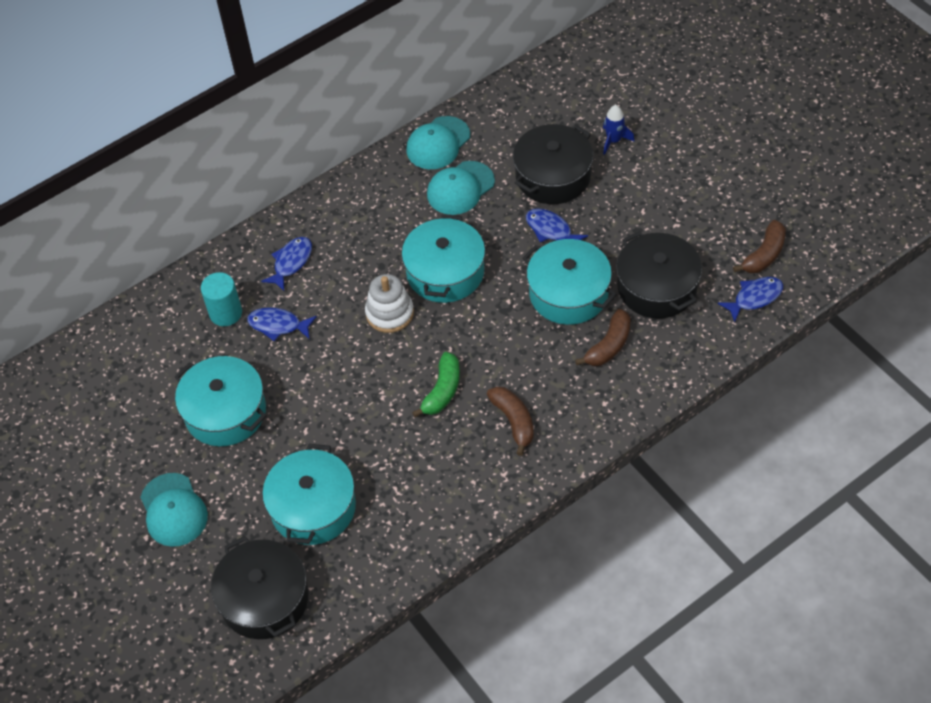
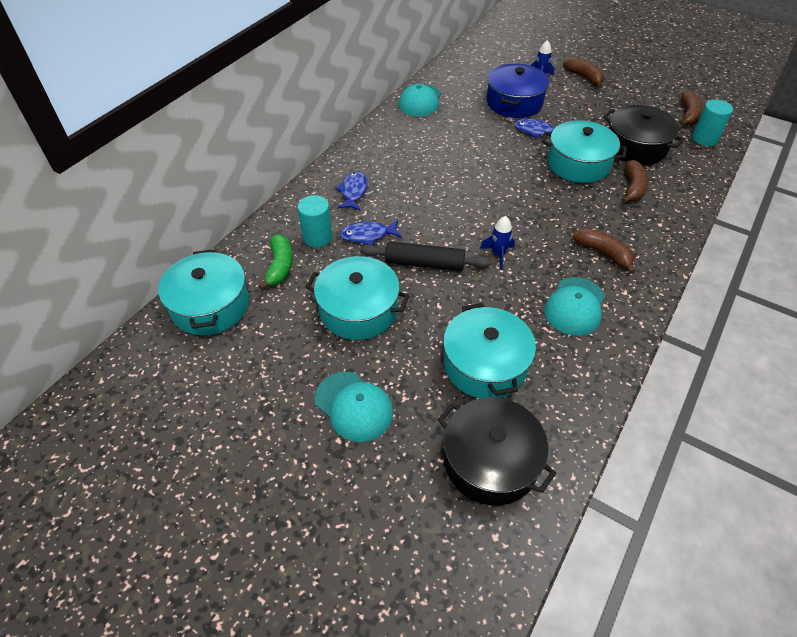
camera: 25 degrees left, 5 degrees down
(318, 377) = (424, 263): none -> black rolling pin
(389, 313) = (454, 206): white stacking toy -> none
(400, 389) = (498, 254): none -> blue rocket
(442, 391) = (532, 247): green banana -> green banana (280, 266)
(445, 272) = (479, 171): turquoise pot -> turquoise pot (210, 306)
(460, 188) = (454, 121): turquoise cap -> turquoise cap (575, 306)
(553, 176) = (514, 103): black pot -> blue pot
(672, 155) = (584, 77): none -> brown banana
(754, 298) = (704, 139): blue fish -> turquoise cylinder

